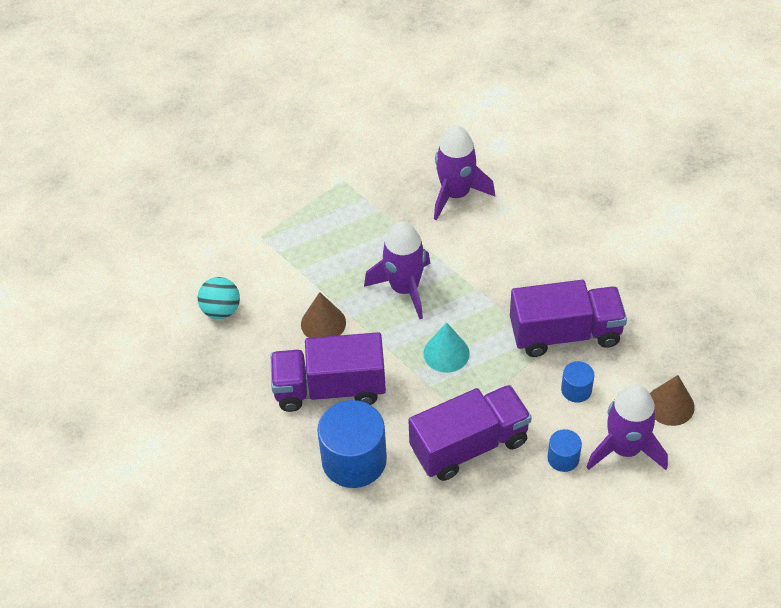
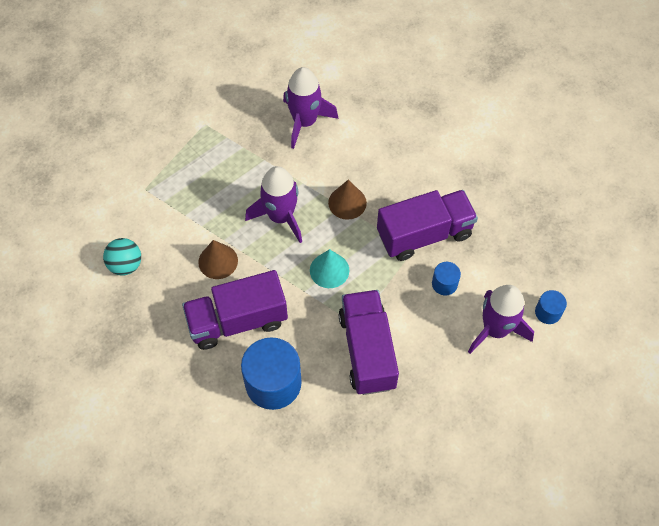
camera: 15 degrees left, 10 degrees up
(469, 445) = (367, 351): purple truck -> purple truck turned 60 degrees counterclockwise
(563, 458) = (447, 347): blue cylinder -> blue cylinder (548, 312)
(670, 405) = (523, 283): brown cone -> brown cone (347, 202)

